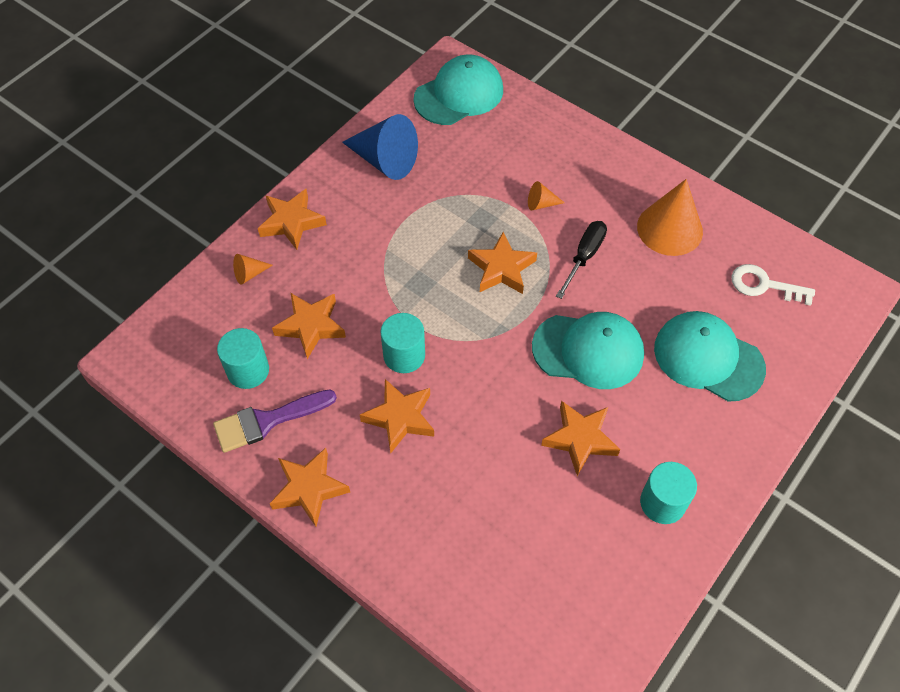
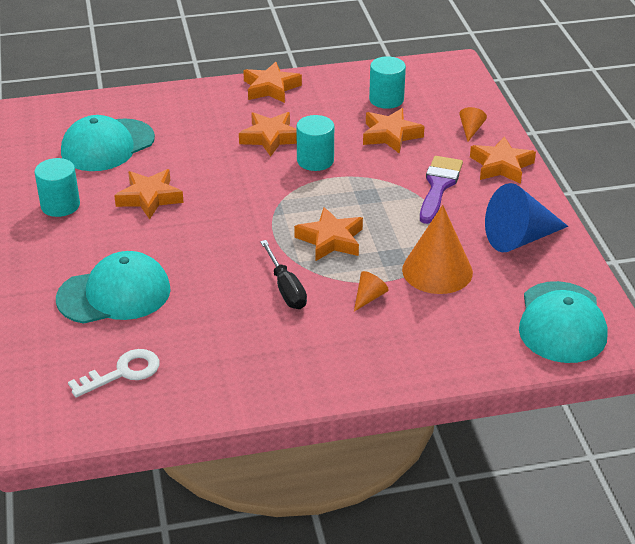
camera: 130 degrees right, 20 degrees down
(267, 421) = (338, 92): purple brush -> purple brush (439, 186)
(588, 350) = (205, 240): turquoise cap -> turquoise cap (107, 145)
(669, 229) = (248, 356): orange cone -> orange cone (437, 271)

